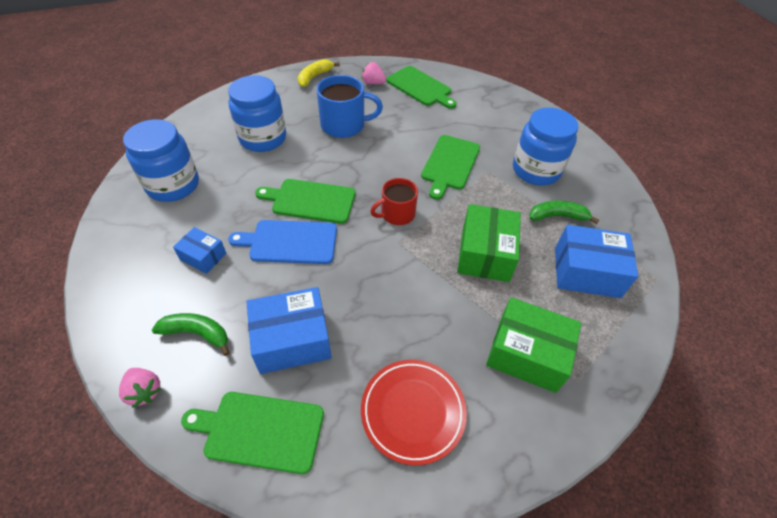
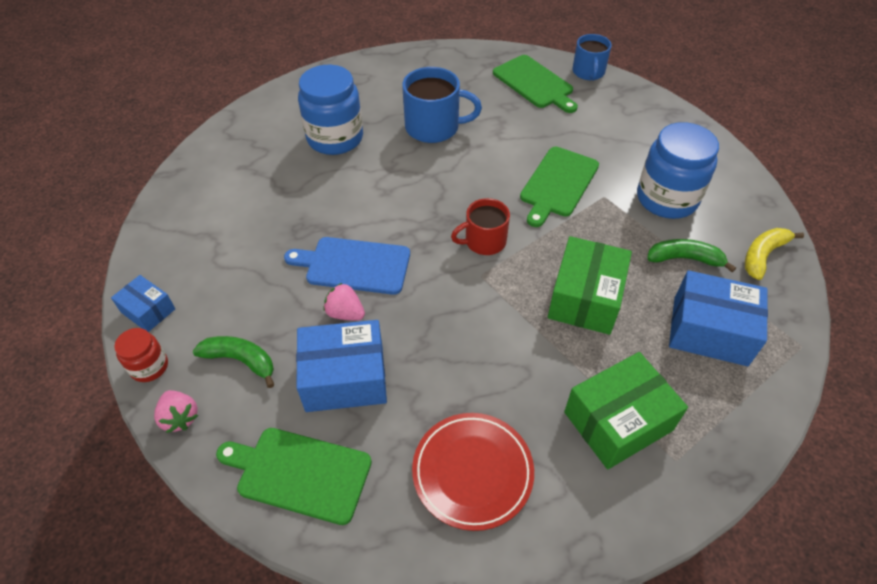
camera: 10 degrees right, 0 degrees up
(112, 347) = (149, 367): none -> red jar
(173, 185) = (227, 188): blue jar -> none
(203, 256) = (254, 274): blue box -> blue box (148, 310)
(310, 201) = (383, 218): green cutting board -> none
(314, 77) = (405, 64): yellow banana -> yellow banana (763, 255)
(373, 83) = (476, 75): pink strawberry -> pink strawberry (345, 313)
(461, 77) = (588, 72): none -> blue mug
(527, 354) = (618, 421): green box -> green box turned 60 degrees counterclockwise

